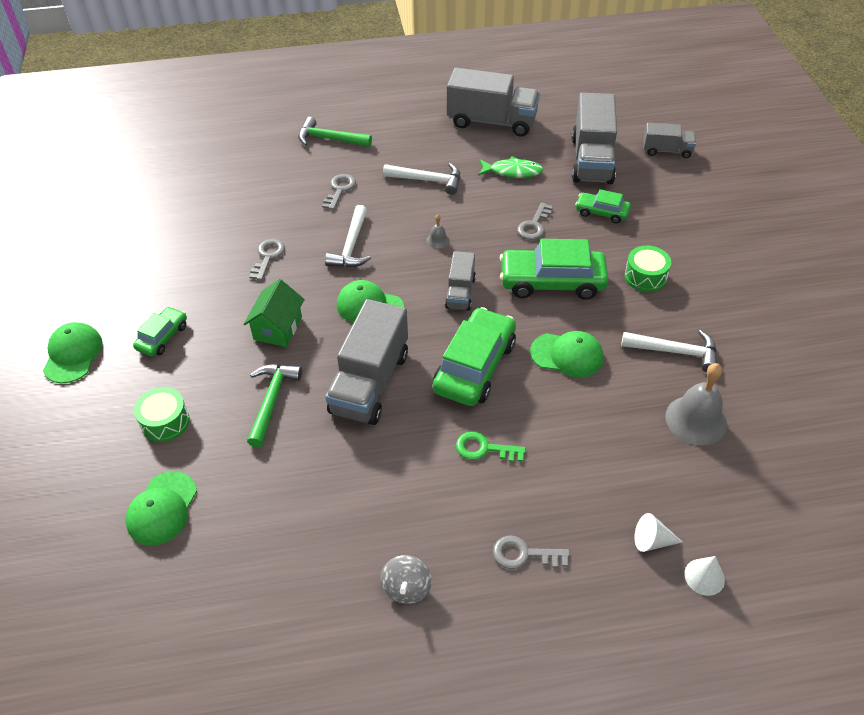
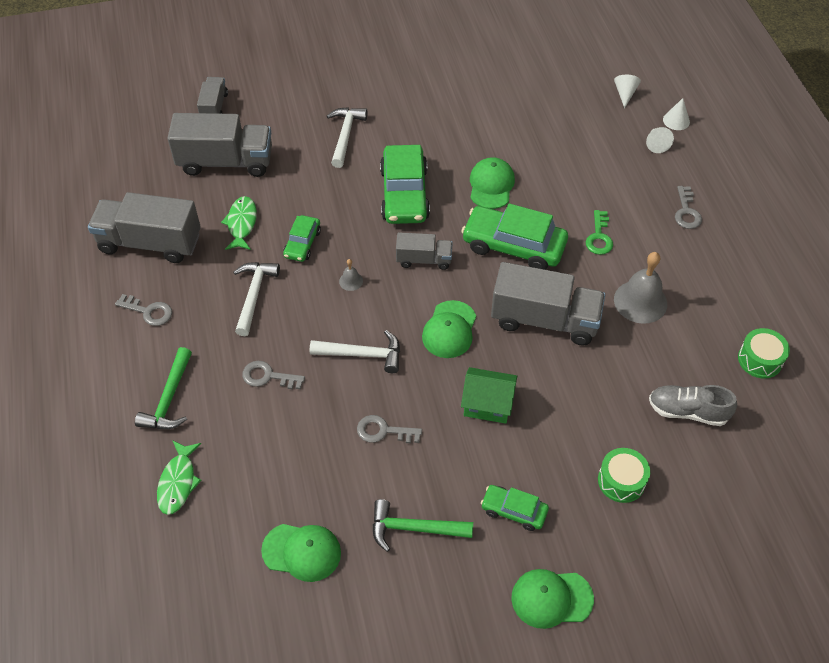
camera: 95 degrees left, 5 degrees up
(162, 508) = (713, 460): green cap -> green cap (302, 552)
(227, 495) = (687, 411): none -> grey shoe
(254, 147) = (178, 482): none -> green fish
(271, 401) = (579, 394): green hammer -> green hammer (414, 528)
(406, 588) = (734, 278): grey spinning top -> none
(491, 121) = (150, 243): grey truck -> grey truck turned 90 degrees counterclockwise
(534, 225) = (327, 206): grey key -> grey key (149, 311)
(601, 212) = (307, 157): green car -> green car (302, 243)
(645, 276) = (393, 132): green drum -> green drum (760, 359)
(675, 352) = (478, 120): white hammer -> white hammer (345, 135)
(696, 420) = (545, 114): grey bell -> grey bell (640, 301)
(752, 518) = (625, 94): none -> white cone

